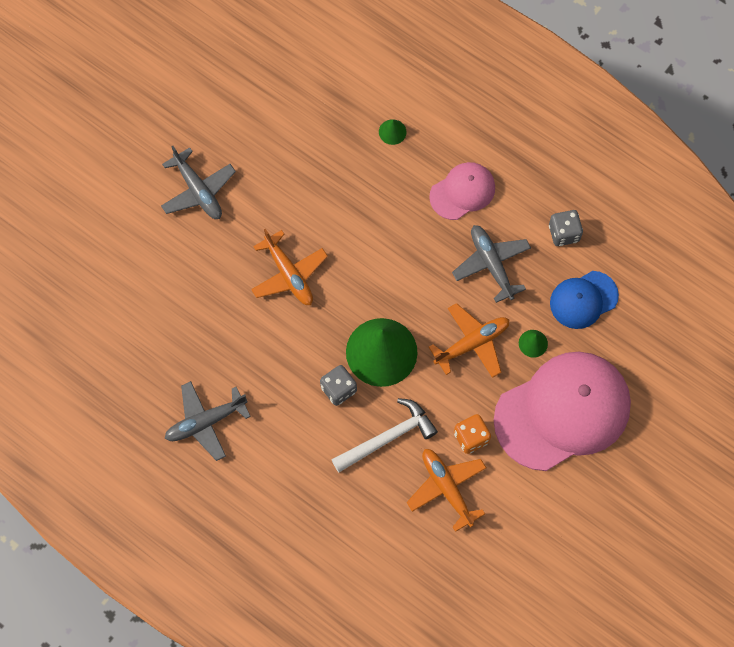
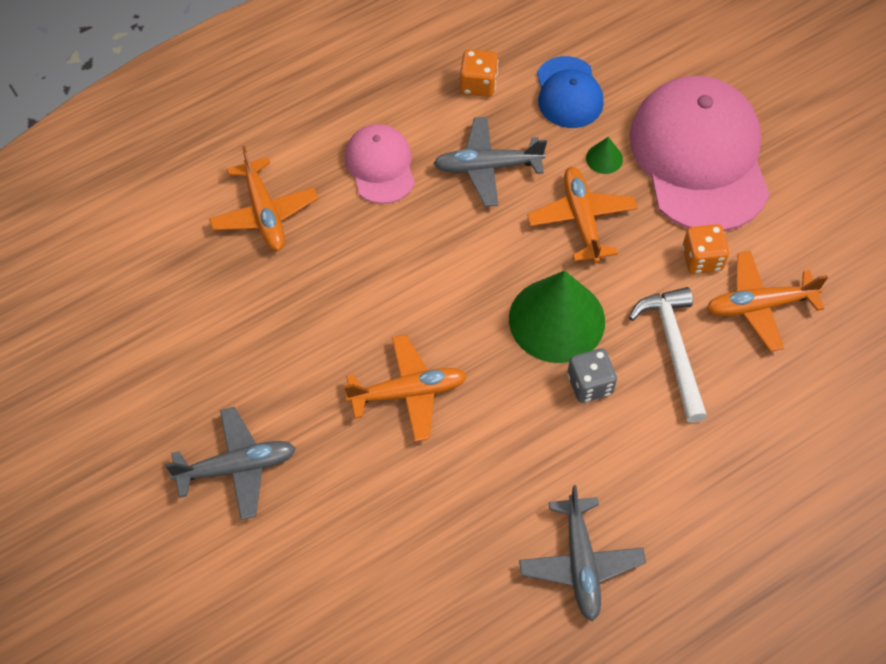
camera: 70 degrees left, 10 degrees down
(392, 132) = (264, 213): green cone -> orange plane
(564, 233) = (478, 84): grey dice -> orange dice

